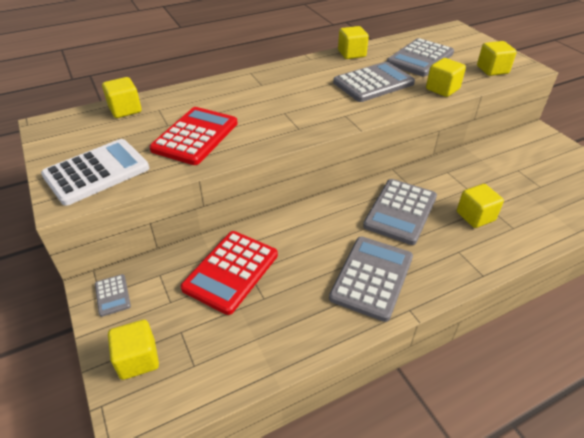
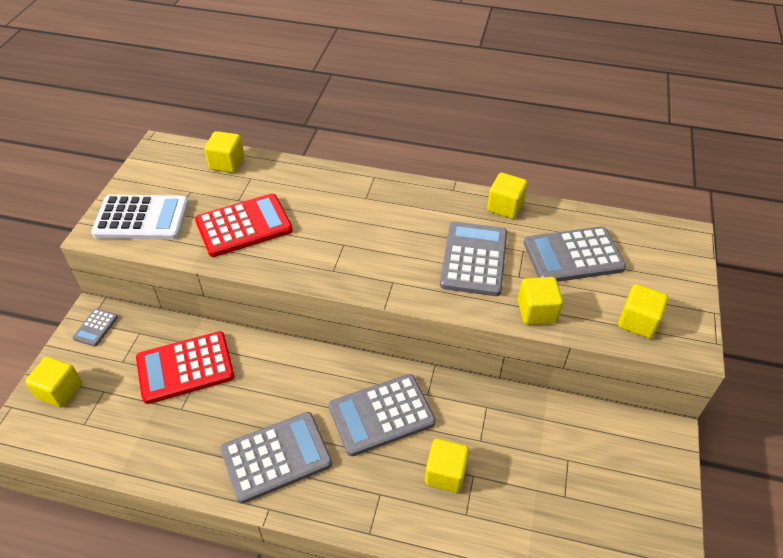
camera: 40 degrees right, 5 degrees up
(373, 83) = (474, 259): grey calculator -> grey calculator turned 90 degrees counterclockwise

